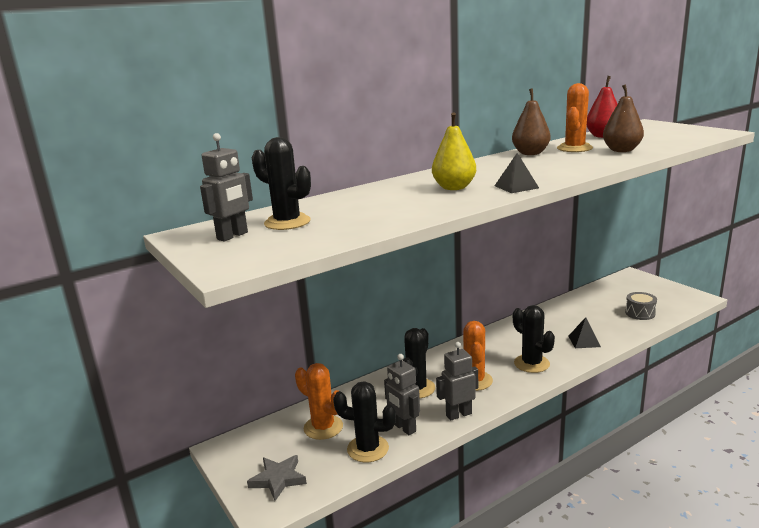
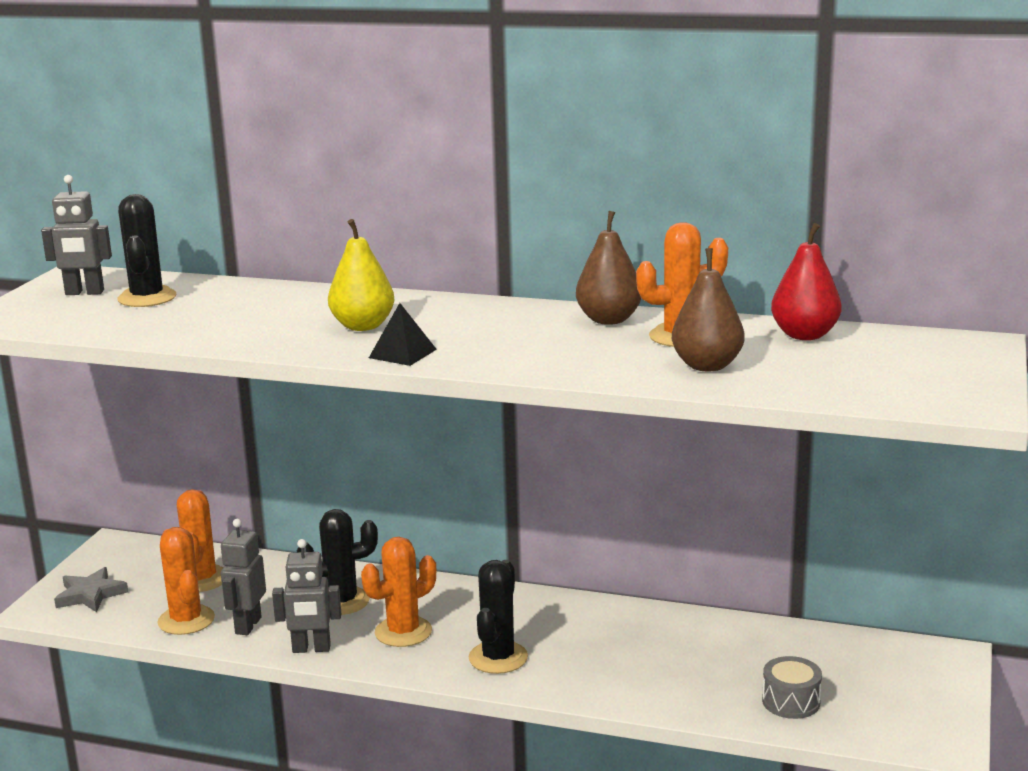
camera: 50 degrees right, 0 degrees up
(368, 449) = (186, 620): black cactus -> orange cactus
(458, 414) = (311, 649): grey robot -> grey robot turned 150 degrees clockwise
(584, 341) = (620, 679): black pyramid -> none

